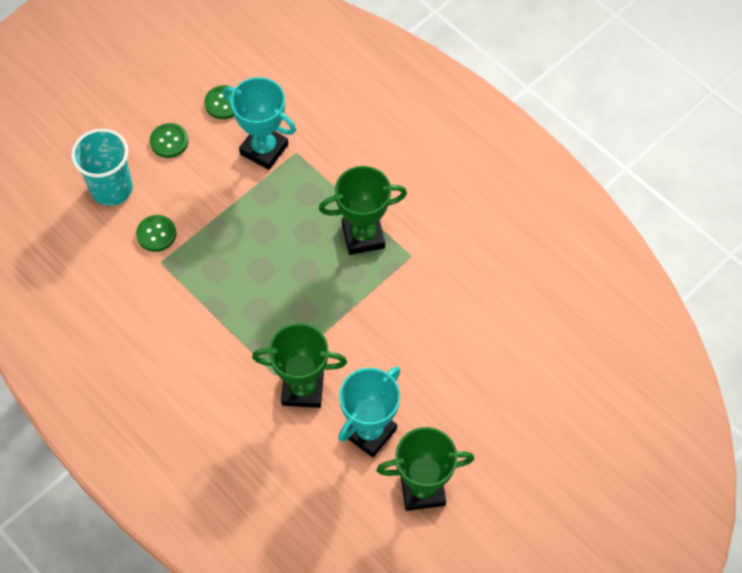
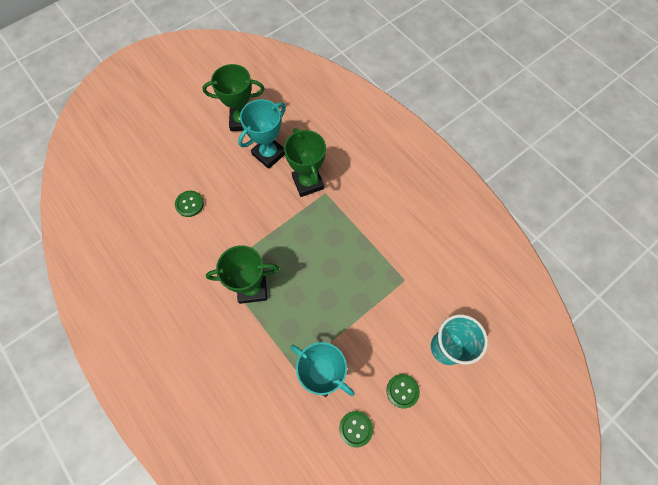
camera: 175 degrees left, 5 degrees up
(156, 234) = (409, 303): green button -> green button (189, 204)
(303, 389) = (308, 182): green trophy -> green trophy turned 60 degrees clockwise

